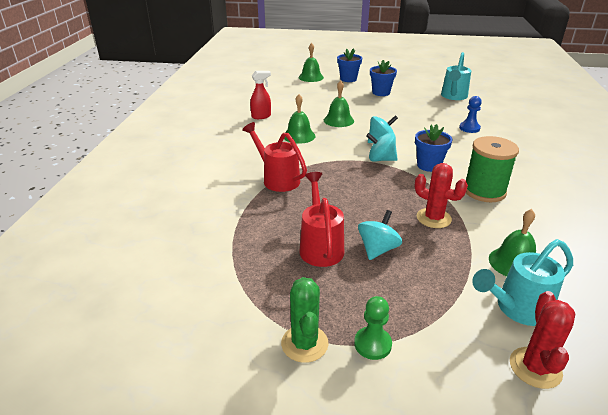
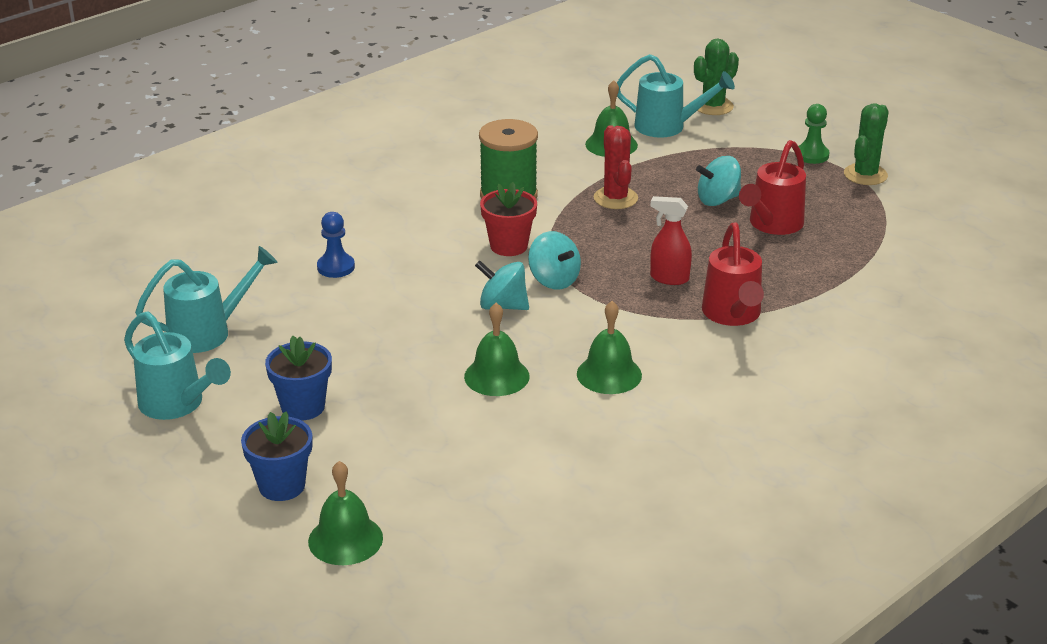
camera: 140 degrees left, 0 degrees up
(261, 116) = (617, 453): red spray bottle -> red spray bottle (669, 278)
(415, 81) = (177, 404): none -> turquoise watering can
(429, 165) = (509, 246): blue flower pot -> red flower pot
(535, 368) = (713, 106): red cactus -> green cactus

